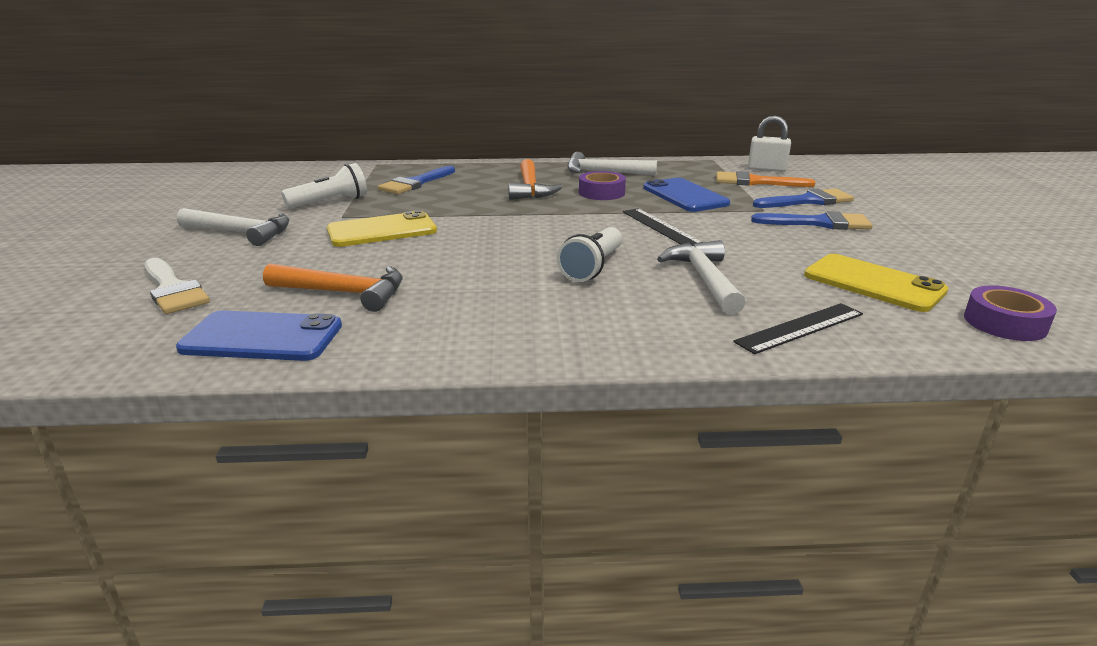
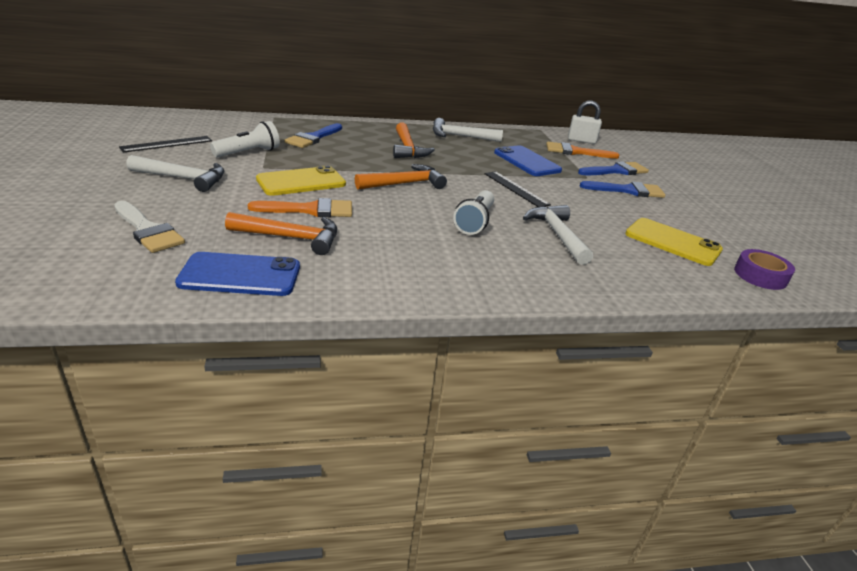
camera: 10 degrees left, 5 degrees up
(381, 261) = (310, 210): none -> orange brush
(513, 227) = (404, 184): none -> orange hammer
(601, 193) = (464, 155): purple tape -> none
(800, 328) = (630, 276): black ruler -> black ruler (167, 144)

